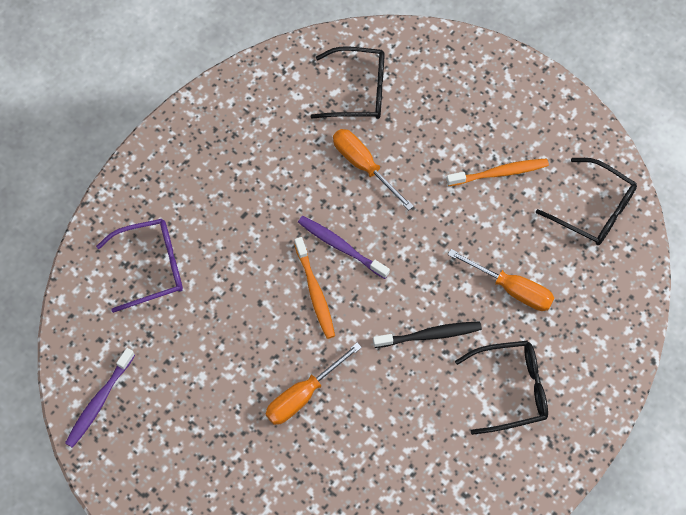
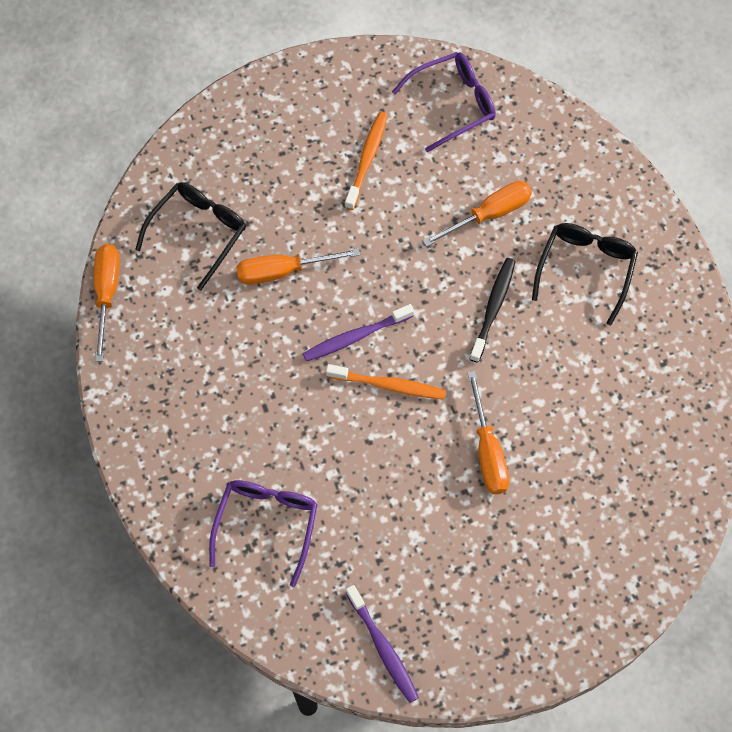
camera: 60 degrees left, 0 degrees up
(269, 59) = (106, 294): none -> orange screwdriver
(593, 209) = (452, 104): black glasses -> purple glasses

